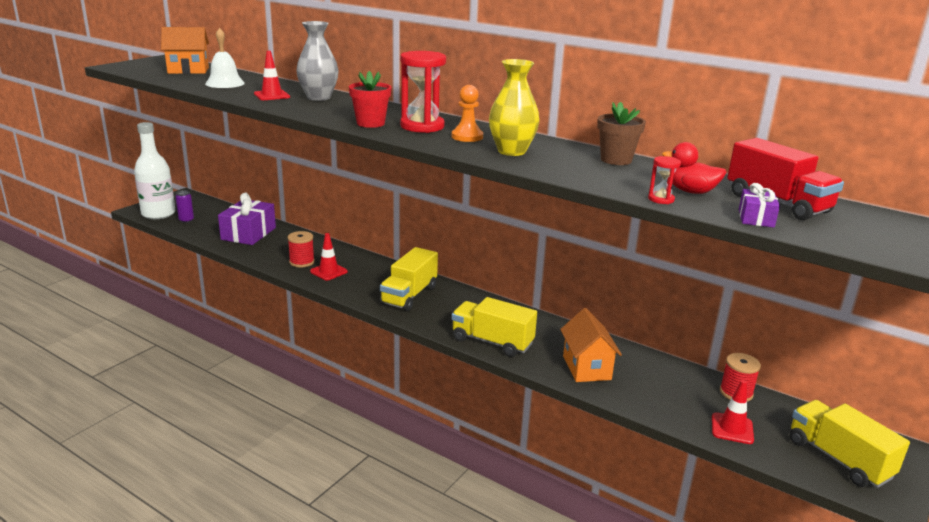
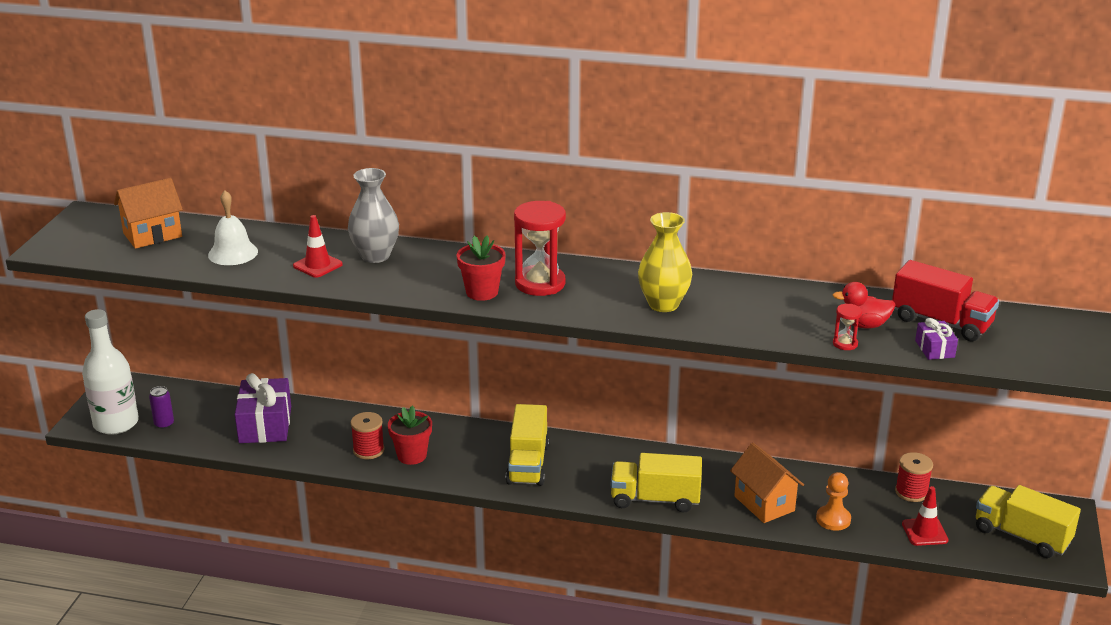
camera: 20 degrees left, 5 degrees up
(328, 271) = (412, 455): red traffic cone -> red flower pot
(467, 137) = (601, 290): orange pawn -> orange pawn (833, 519)
(616, 160) = (769, 292): brown flower pot -> none

